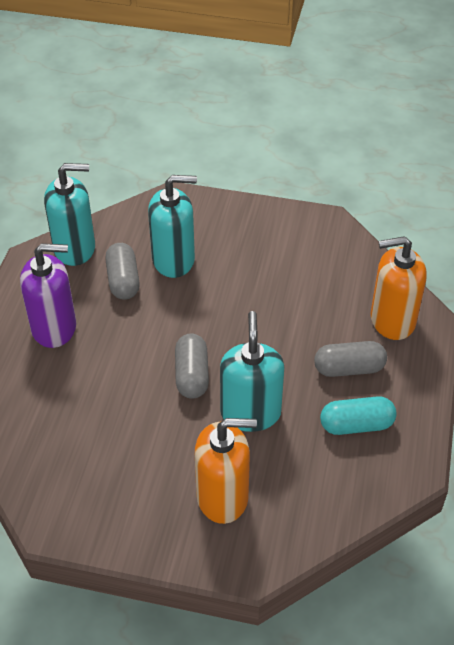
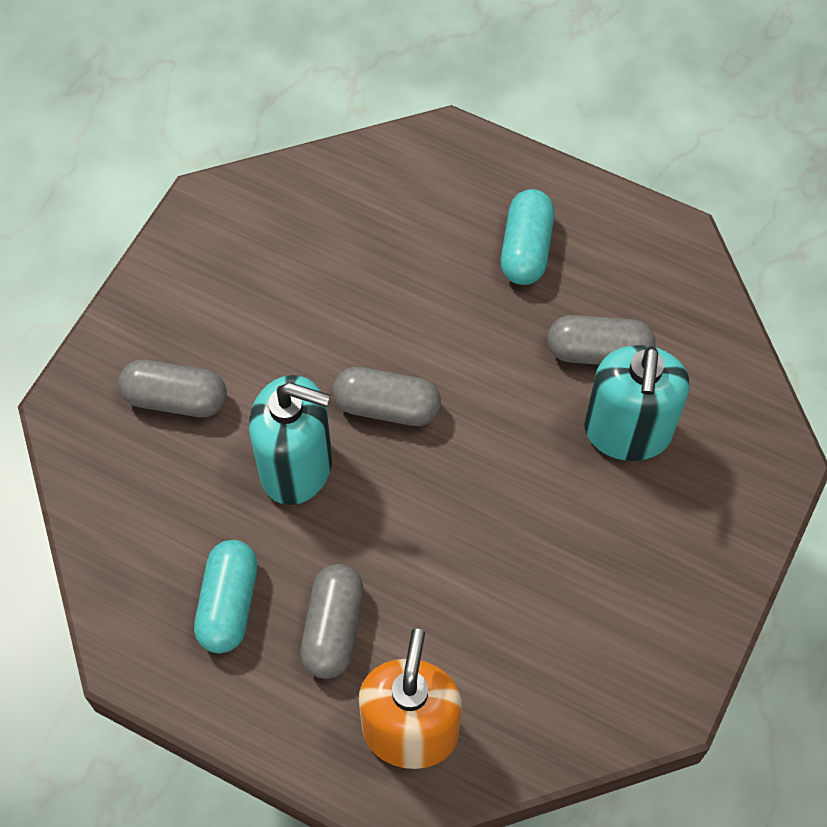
camera: 105 degrees right, 15 degrees up
(54, 328) = (526, 248): purple soap dispenser -> turquoise capsule
(75, 248) = (685, 297): turquoise soap dispenser -> none
(223, 497) = (176, 399): orange soap dispenser -> grey capsule

